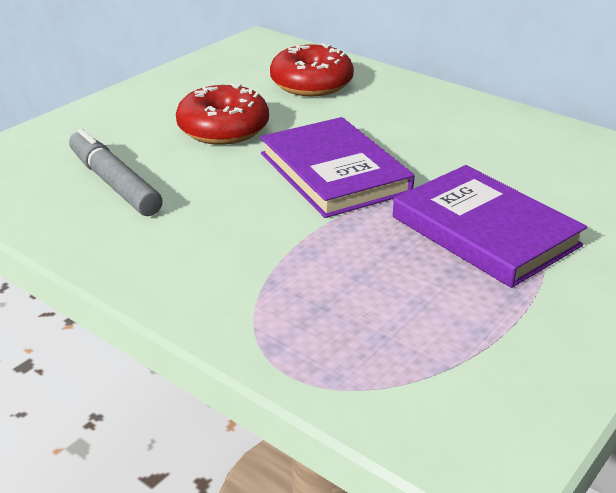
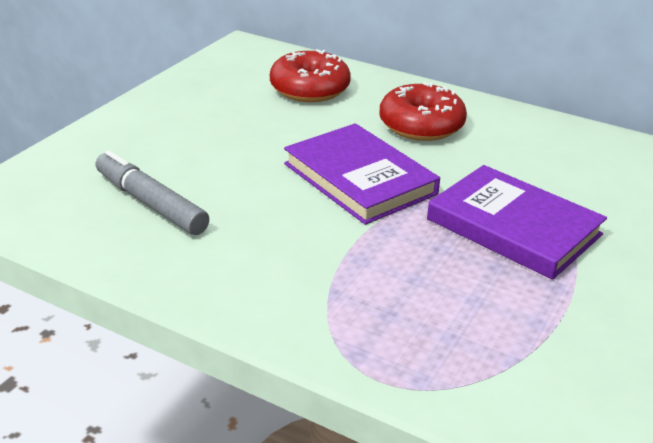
camera: 10 degrees left, 0 degrees up
(223, 129) = (239, 140): red donut -> red donut (421, 125)

